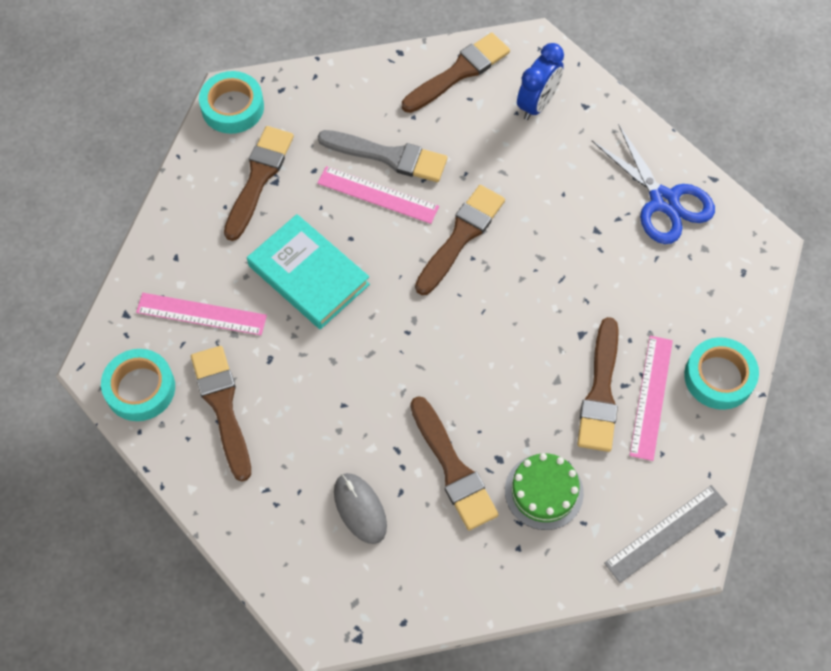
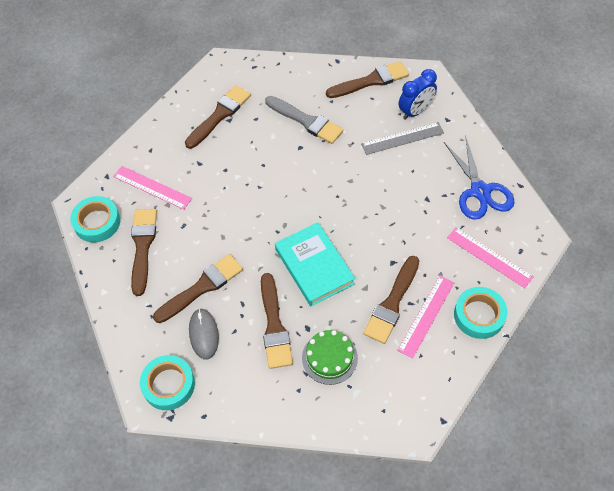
camera: 20 degrees right, 5 degrees down
(232, 107) = (220, 70): turquoise tape -> turquoise tape (168, 385)
(309, 275) = (228, 180): turquoise book -> turquoise book (314, 266)
(378, 195) = (290, 142): pink ruler -> pink ruler (489, 257)
(461, 236) = (334, 181): brown brush -> brown brush (202, 287)
(666, 533) = (404, 410): grey ruler -> grey ruler (402, 138)

